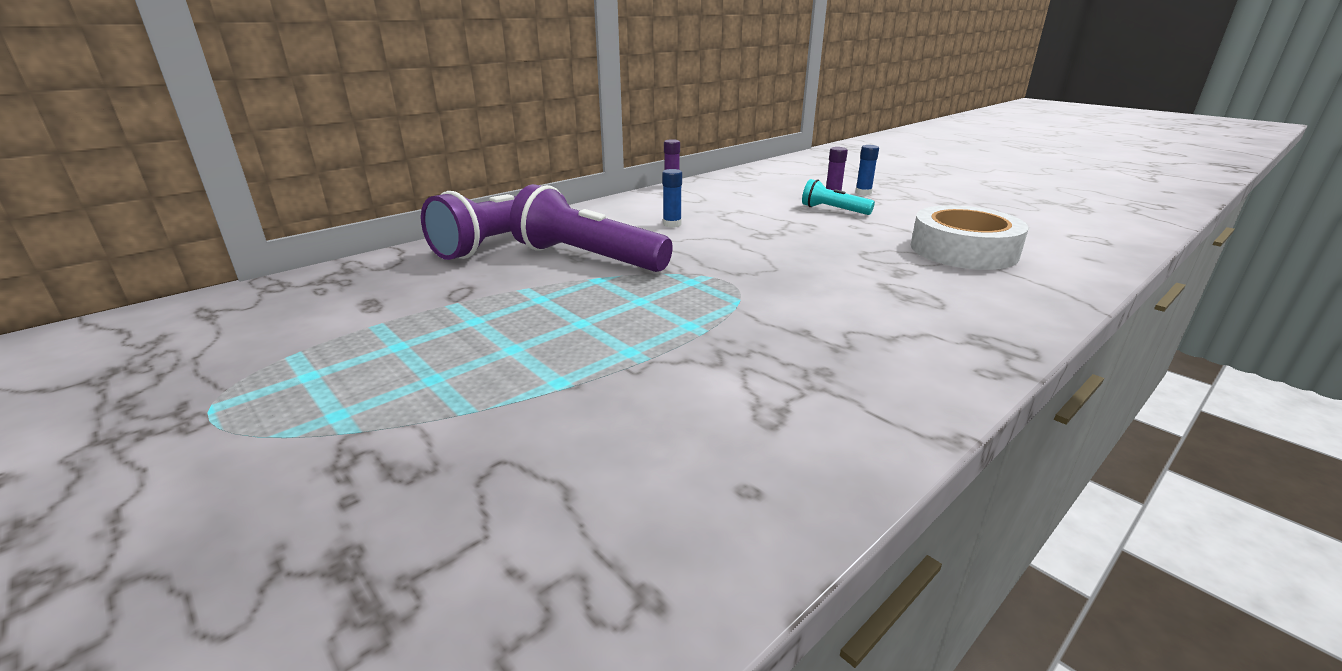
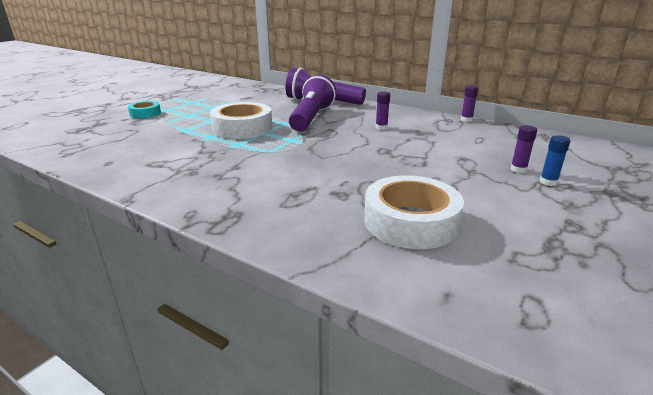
camera: 75 degrees right, 0 degrees up
(332, 455) = (145, 113): none -> turquoise tape
(599, 317) = (242, 128): none -> white tape
(672, 224) = (381, 127): blue glue stick -> purple glue stick
(833, 210) = (471, 170): turquoise flashlight -> none

